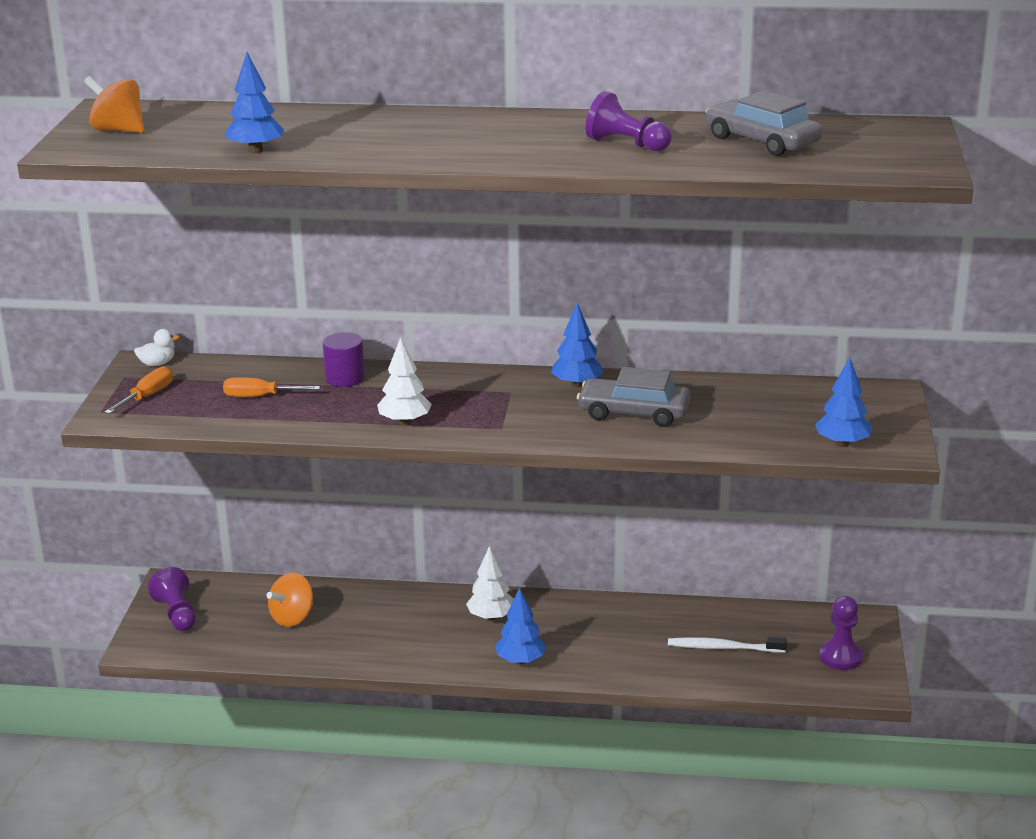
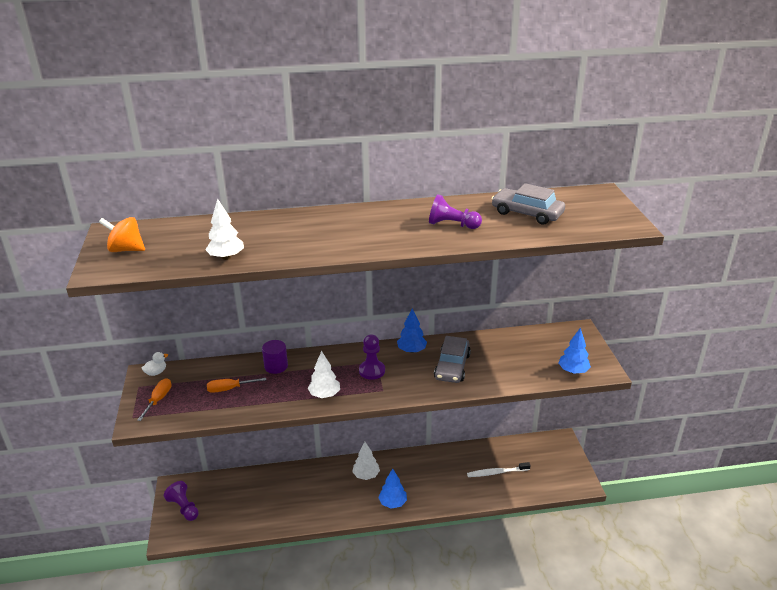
camera: 15 degrees left, 5 degrees up
(256, 150) = (226, 257): blue tree -> white tree
(292, 618) = (254, 497): orange spinning top -> none
(634, 412) = (452, 366): grey car -> grey car turned 75 degrees counterclockwise
(840, 657) = (558, 467): purple pawn -> purple pawn (372, 371)

